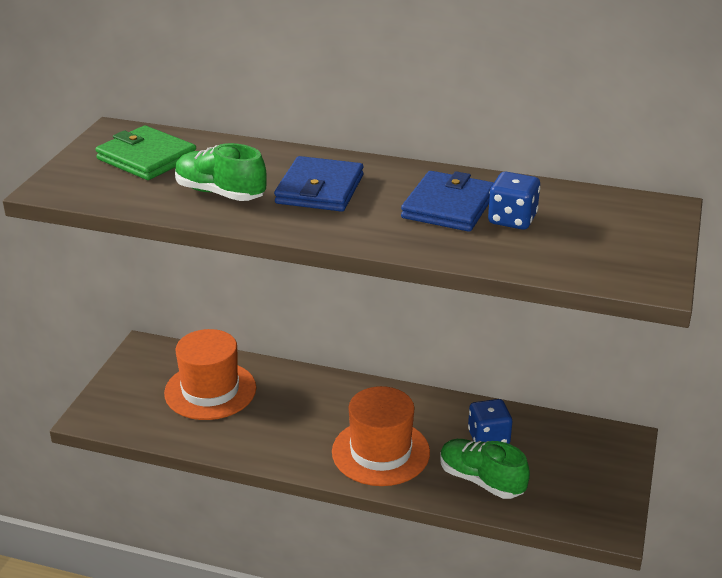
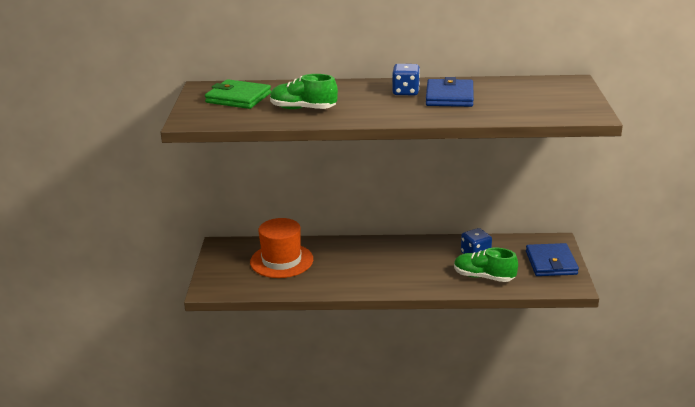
camera: 15 degrees left, 5 degrees down
(320, 189) = (364, 99): blue wallet -> blue wallet (551, 263)
(380, 452) = (413, 274): orange hat -> none
(512, 219) = (491, 98): blue dice -> blue dice (405, 92)

